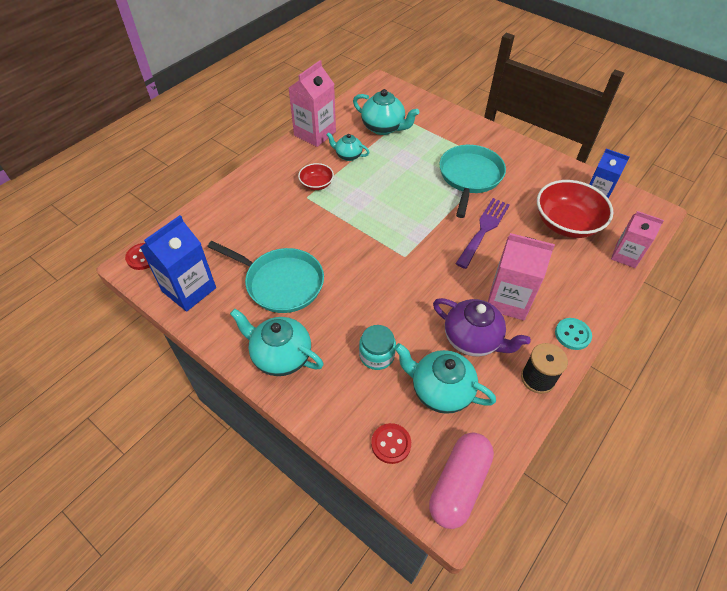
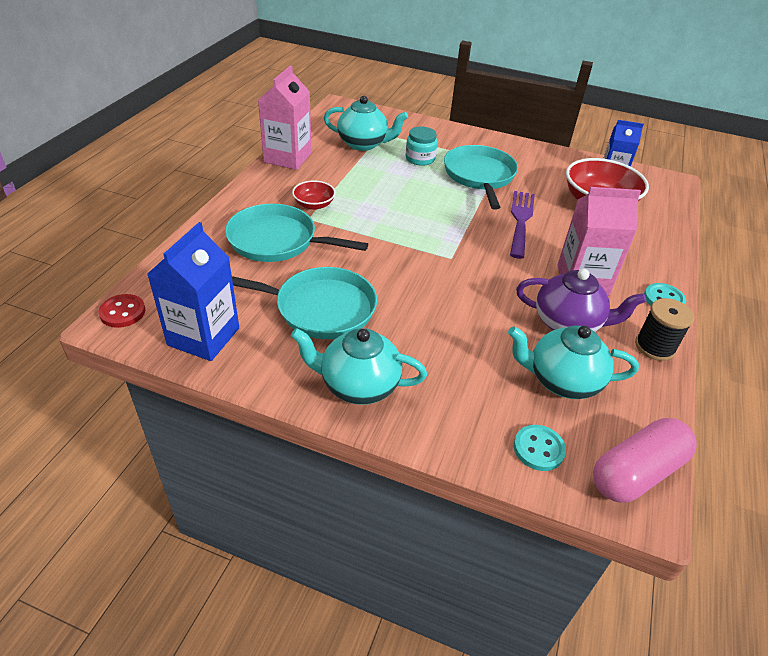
camera: 20 degrees left, 10 degrees down
(274, 214) = (277, 240): none -> turquoise pan
(348, 156) = (337, 173): turquoise teapot -> none
(376, 355) = (472, 360): turquoise jar -> turquoise jar (420, 159)
(391, 444) = (538, 449): red button -> turquoise button
(459, 484) = (636, 472): pink capsule -> pink capsule turned 45 degrees clockwise
(625, 255) = (669, 222): pink carton -> none

